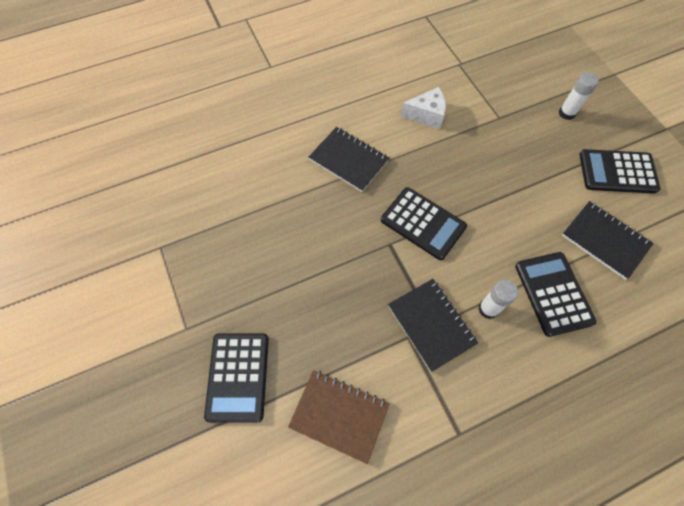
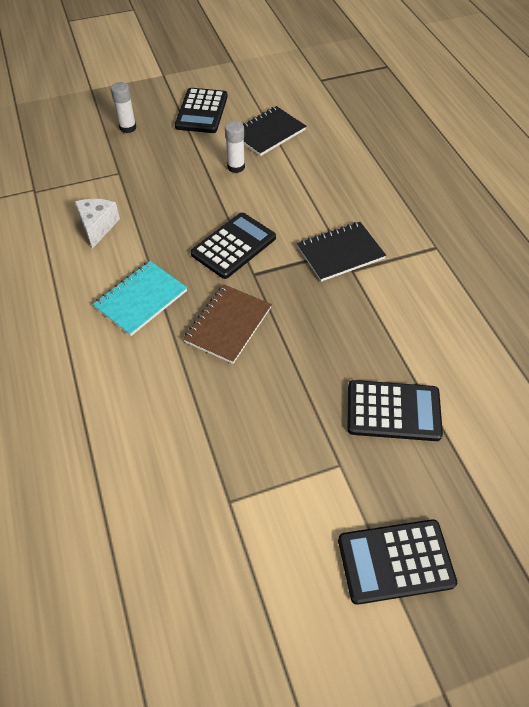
camera: 85 degrees left, 10 degrees down
(339, 415) = (426, 327): brown notebook -> brown notebook (228, 325)
(349, 160) = (141, 299): black notebook -> turquoise notebook
(488, 309) = (327, 213): white glue stick -> white glue stick (236, 167)
(553, 293) = (315, 171): black calculator -> black calculator (395, 561)

